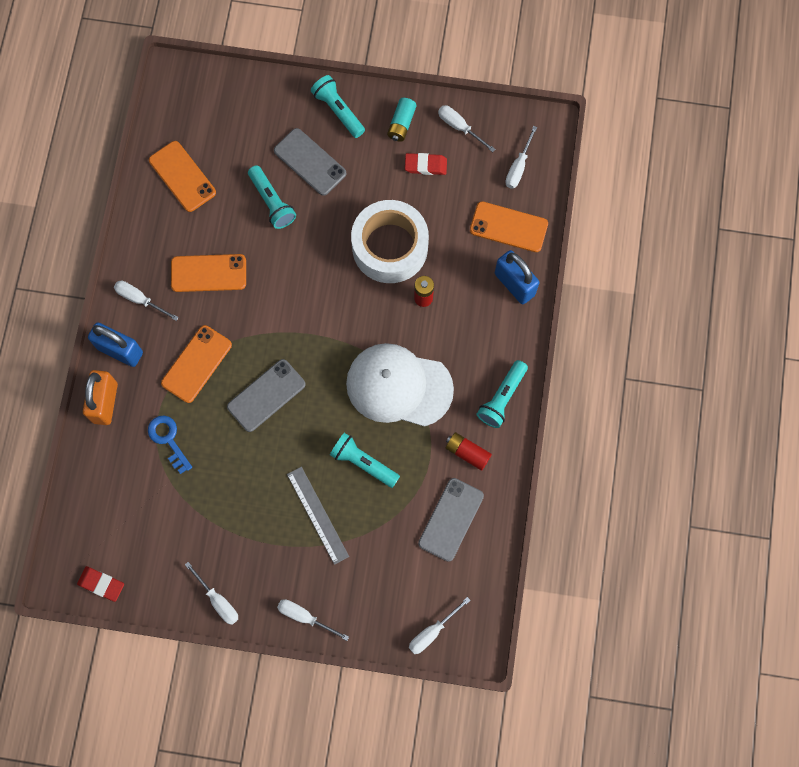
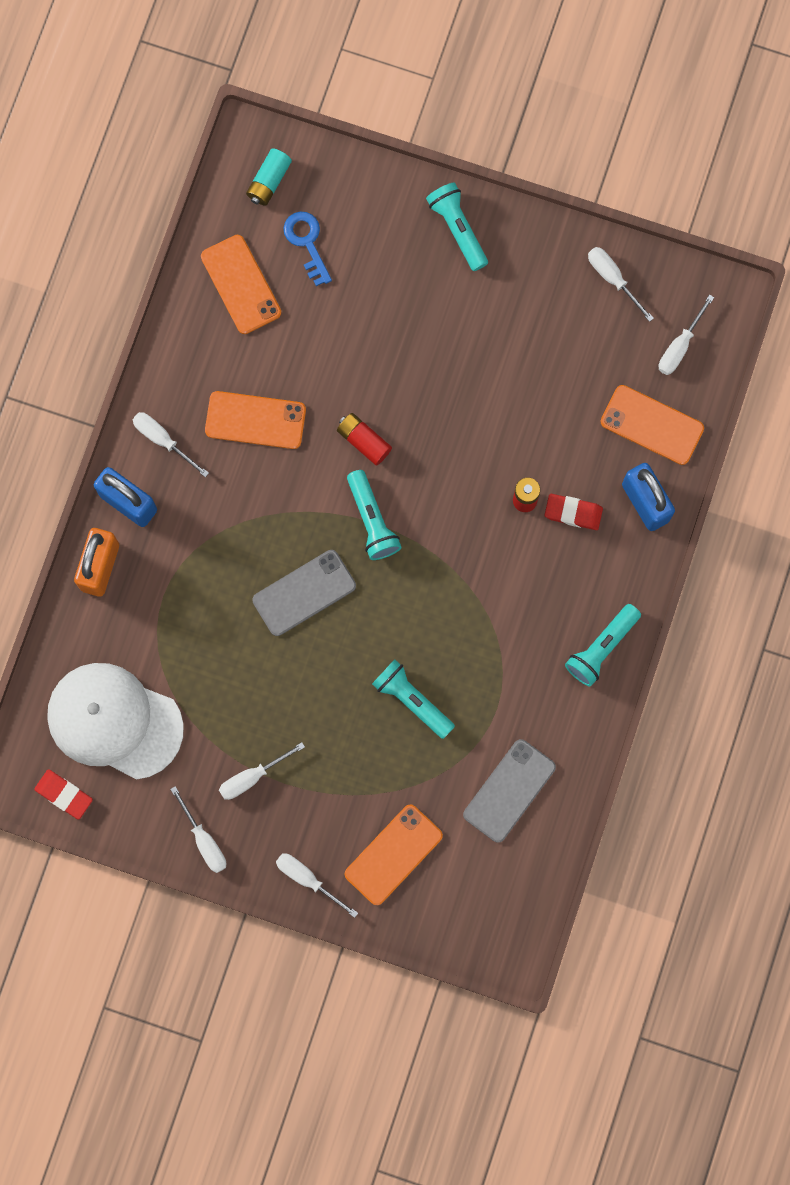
camera: 10 degrees right, 5 degrees up
(168, 440) = (172, 628): blue key -> blue key (307, 243)
(196, 364) = (222, 537): orange phone -> orange phone (393, 854)
(272, 202) = (351, 339): turquoise flashlight -> turquoise flashlight (372, 520)
(310, 162) = (409, 293): grey phone -> none
(317, 515) = (343, 756): grey ruler -> none
(390, 247) = (493, 425): white tape -> none
(399, 386) = (473, 610): white cap -> white cap (114, 721)
(401, 124) = (537, 261): turquoise battery -> turquoise battery (269, 181)
(425, 165) = (559, 323): red eraser -> red eraser (573, 513)
(432, 632) = (461, 925): white screwdriver -> white screwdriver (252, 777)
(467, 453) = (545, 710): red battery -> red battery (363, 441)

